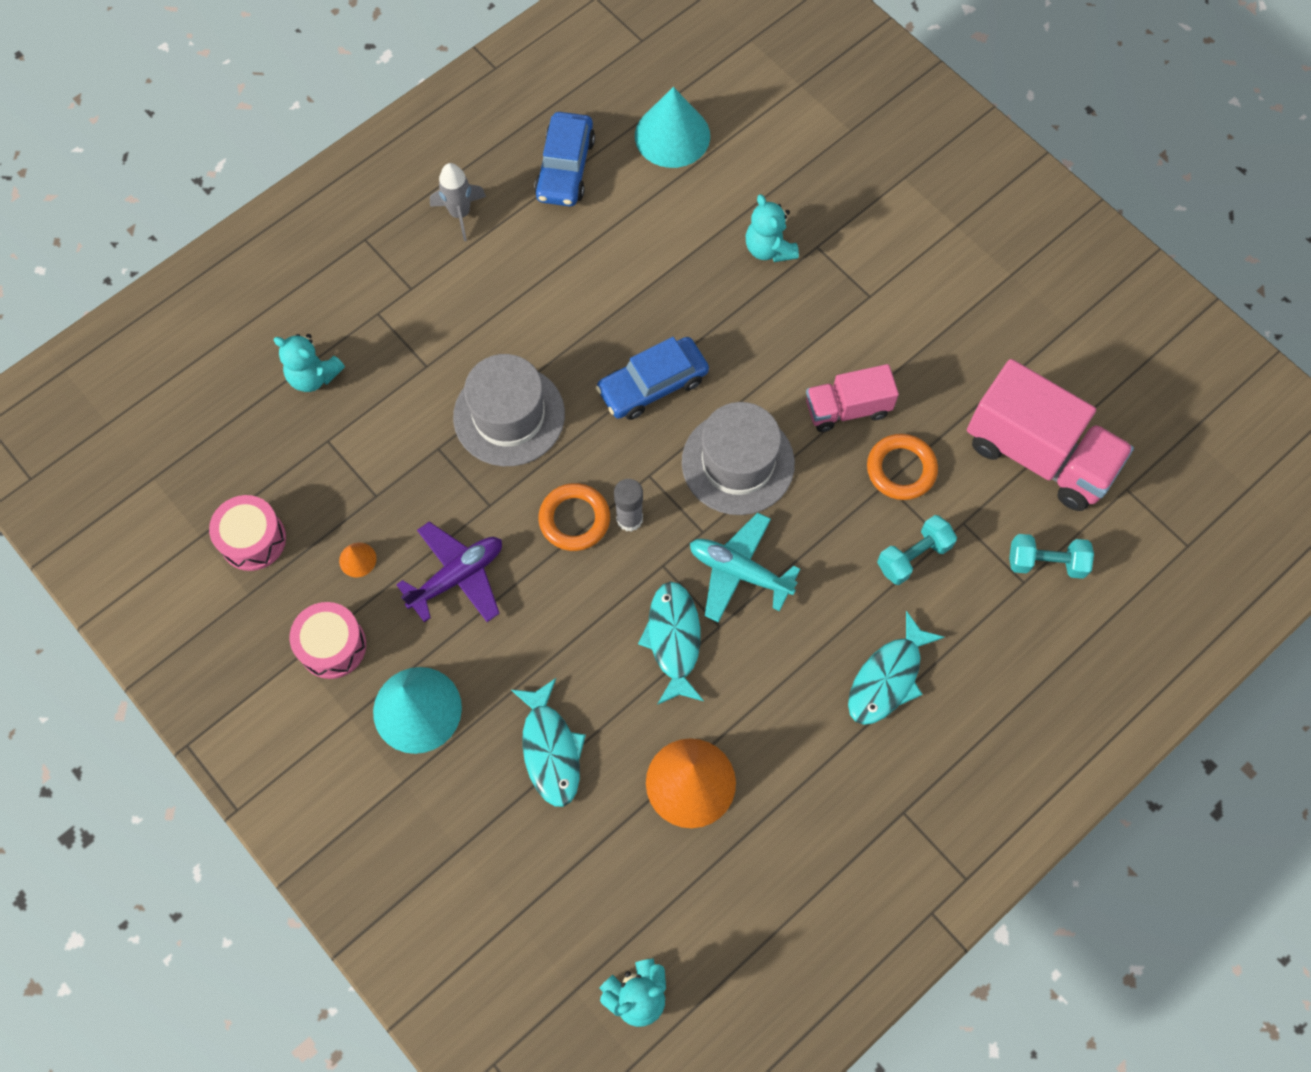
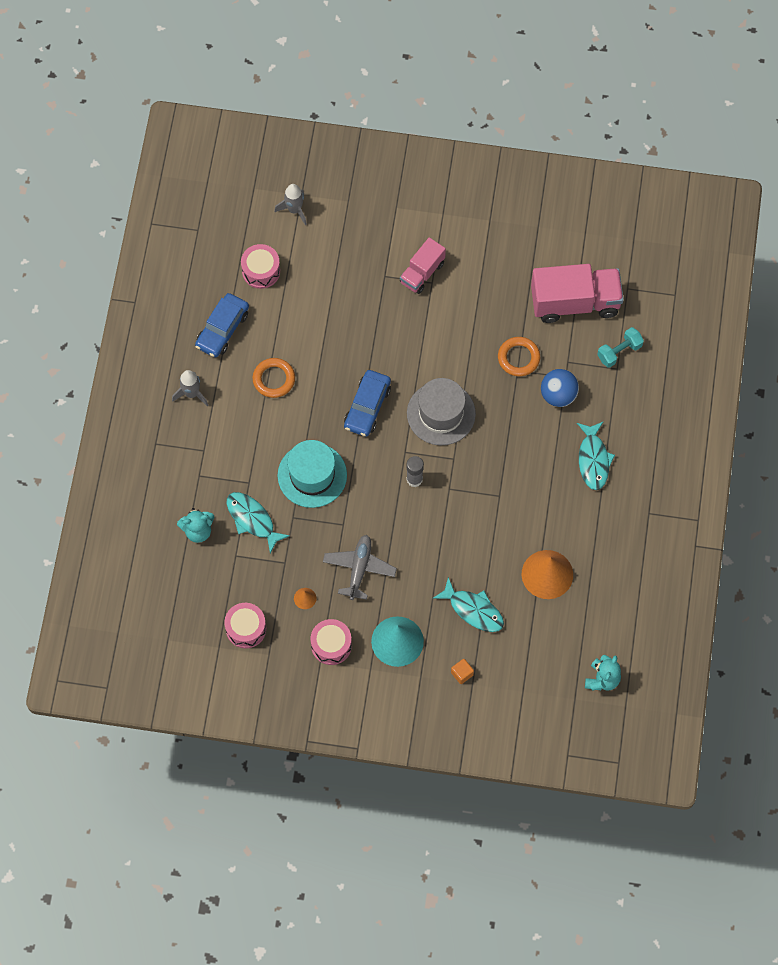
camera: 40 degrees left, 0 degrees up
(457, 576) = (359, 569): purple plane -> grey plane
(458, 824) = (462, 673): none -> orange cube
(509, 415) = (312, 475): grey hat -> turquoise hat
(565, 168) = (222, 329): blue car -> blue car turned 60 degrees clockwise
(574, 519) = (389, 499): orange ring -> orange ring (274, 379)
(672, 135) = (261, 271): turquoise cone -> pink drum
(674, 640) = (484, 518): turquoise fish -> turquoise fish (252, 520)
(739, 572) = (486, 464): turquoise plane -> none
(769, 248) = (362, 295): turquoise teddy bear -> none
(776, 96) = (294, 210): none -> grey rocket
(847, 409) = (469, 347): pink truck -> pink truck (422, 273)
(913, 556) = (558, 395): turquoise dumbbell -> blue ball

